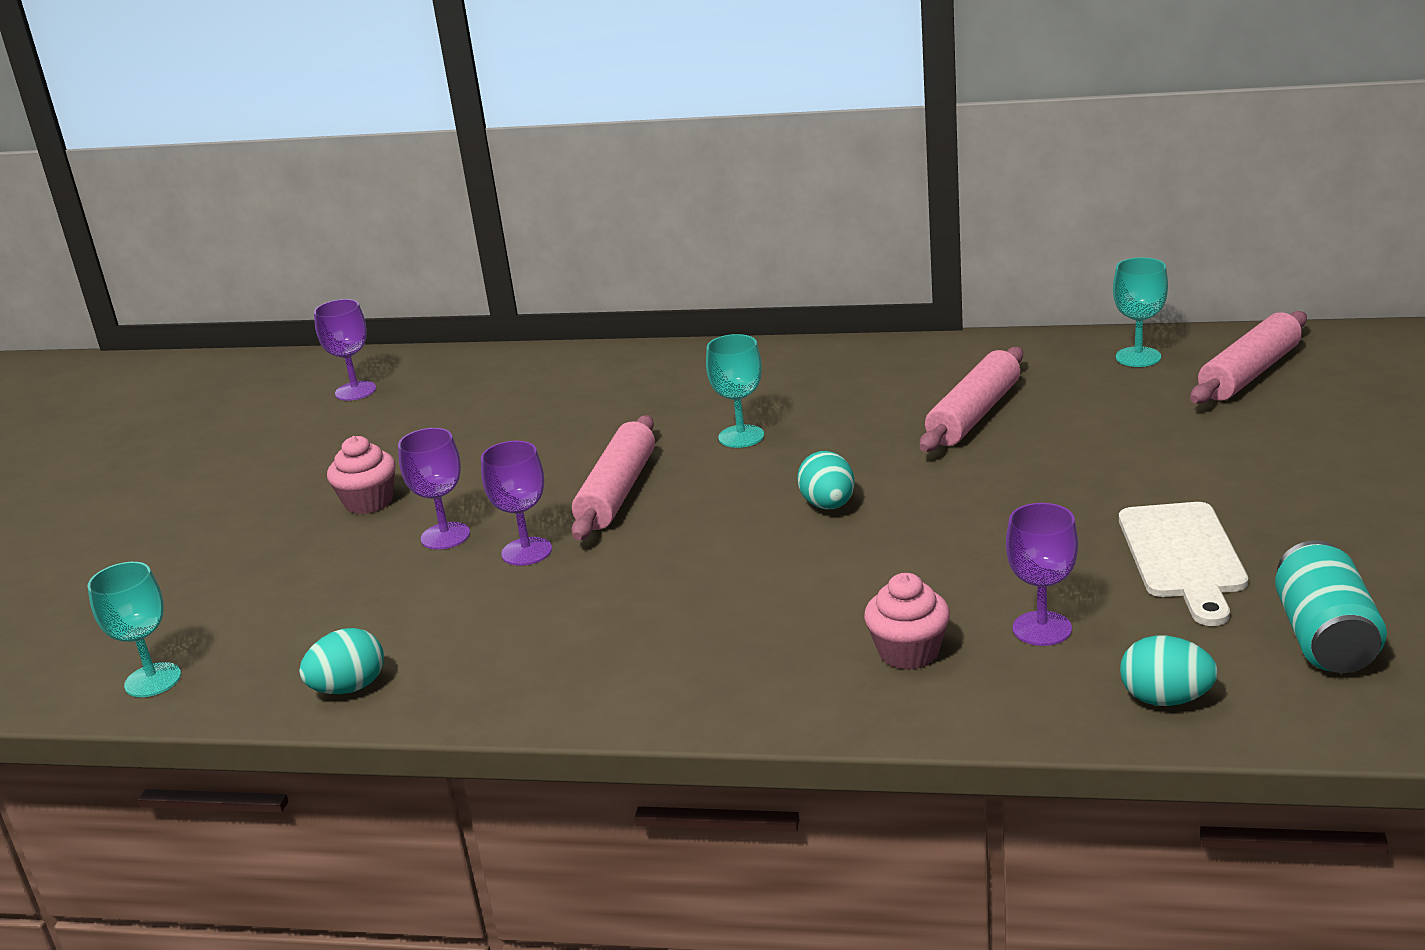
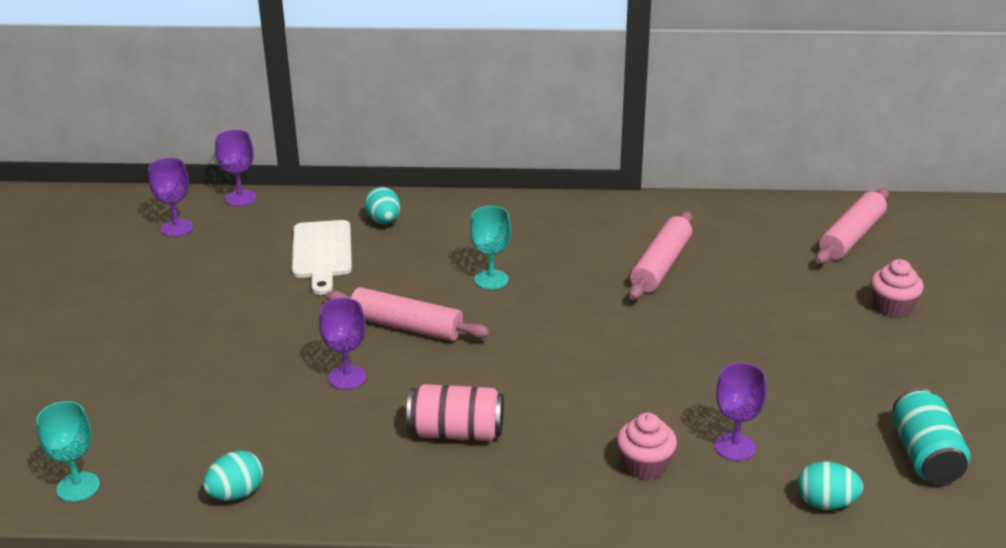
camera: 10 degrees left, 5 degrees up
(368, 502) = (212, 331): pink cupcake -> pink cupcake (892, 307)
(445, 536) = (280, 362): purple goblet -> purple goblet (240, 198)
(617, 492) = (406, 326): pink rolling pin -> pink rolling pin turned 75 degrees counterclockwise
(656, 614) = (456, 432): none -> pink can
(828, 505) = (567, 341): turquoise egg -> turquoise egg (383, 221)
(1138, 357) = (771, 219): turquoise goblet -> none
(1183, 556) = (823, 389): white cutting board -> white cutting board (322, 253)

